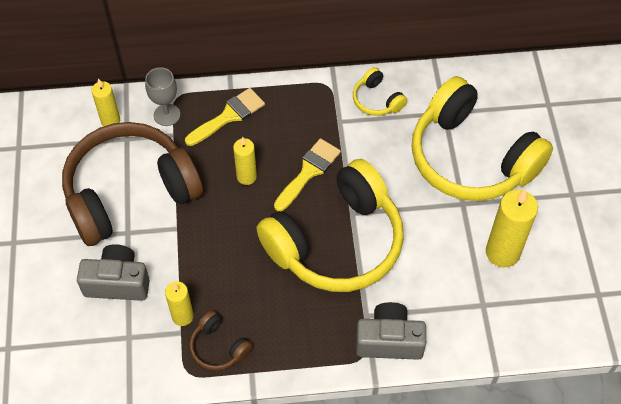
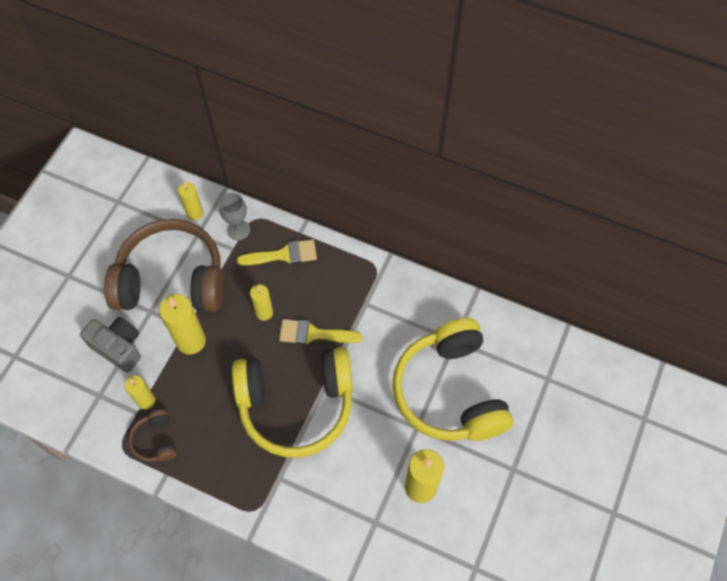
camera: 30 degrees right, 5 degrees up
(190, 238) = (191, 341): none -> yellow candle
(308, 172) = (313, 334): yellow brush -> yellow brush turned 150 degrees counterclockwise
(376, 100) = (407, 301): yellow headphones -> none
(389, 341) = (282, 509): grey camera -> none

